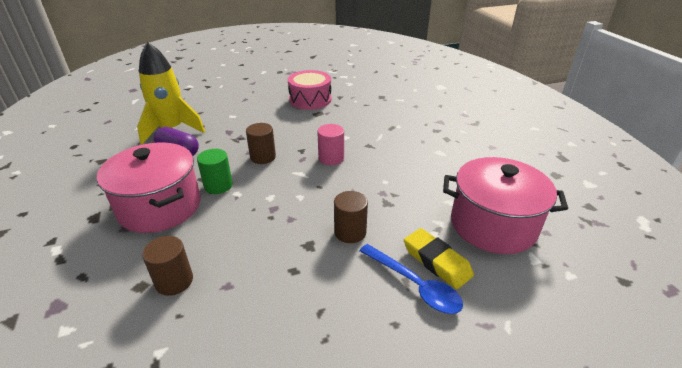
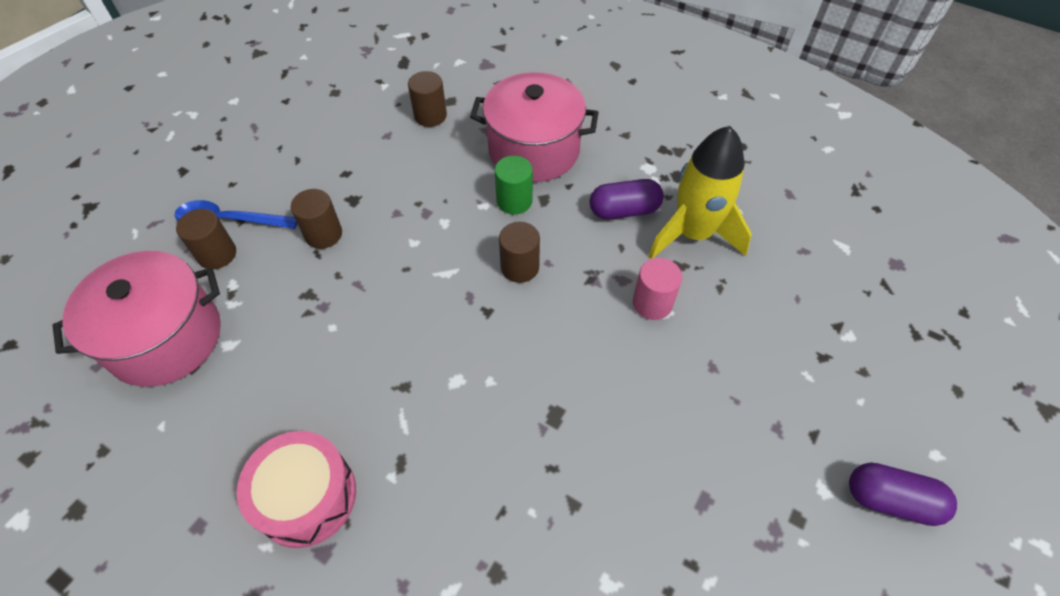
camera: 140 degrees right, 20 degrees up
(250, 64) = (891, 500): none -> purple capsule
(310, 99) = (612, 449): pink drum -> pink drum (306, 496)
(331, 158) = (433, 322): pink cylinder -> pink cylinder (652, 303)
(436, 261) = (217, 254): yellow eraser -> brown cylinder

